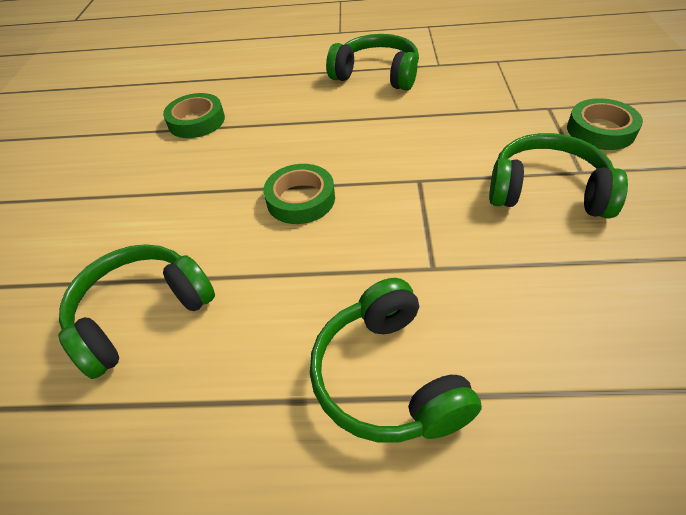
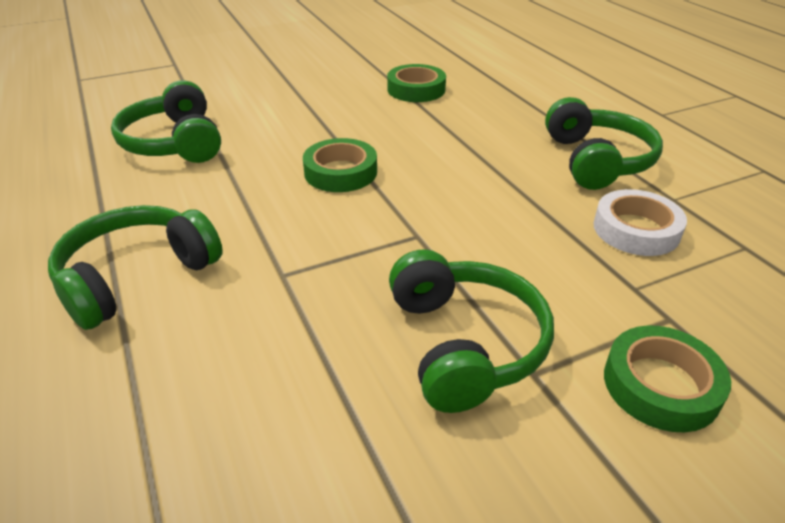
camera: 60 degrees right, 10 degrees down
(141, 314) = (175, 143): green headphones -> green headphones turned 135 degrees counterclockwise
(462, 88) = (636, 230): none -> white tape

